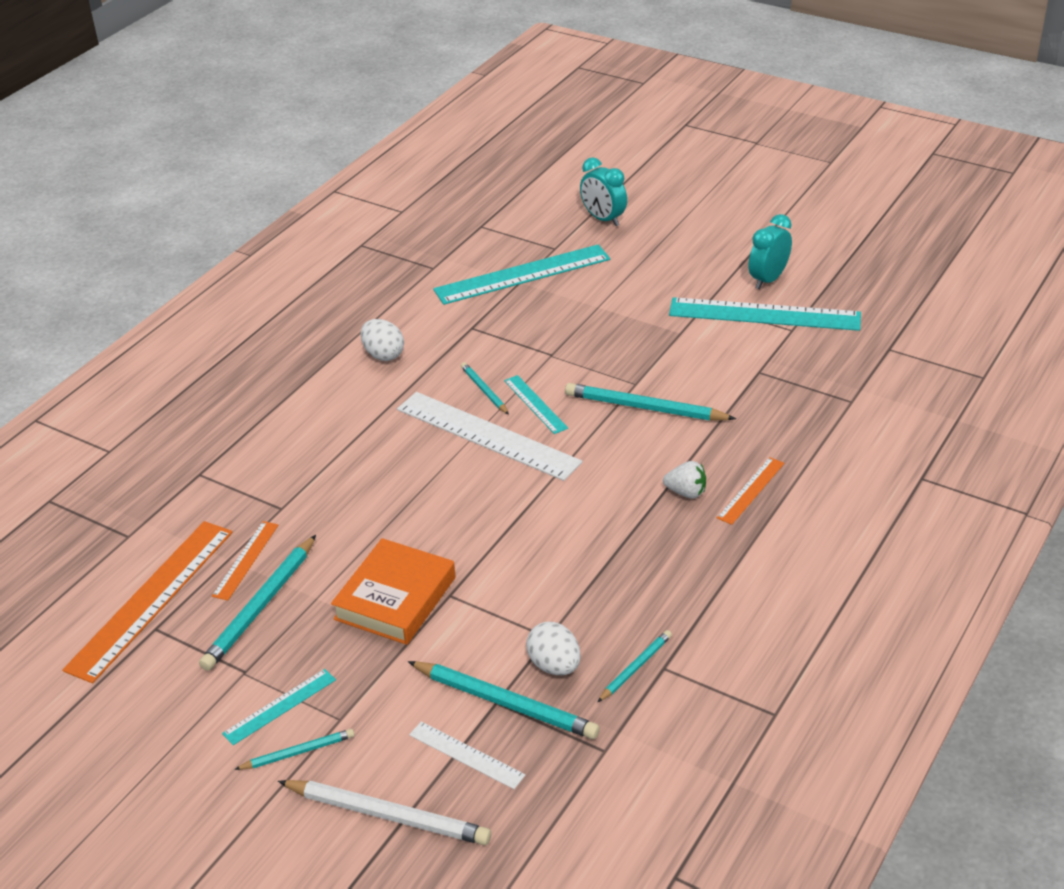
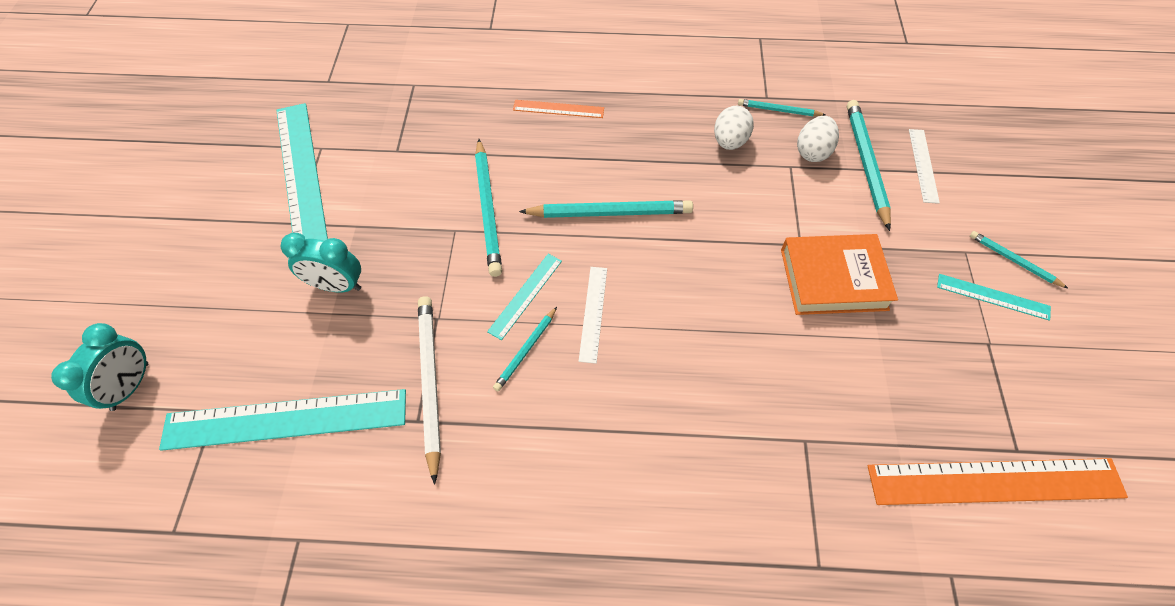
camera: 120 degrees left, 20 degrees up
(246, 560) = (887, 427): orange ruler -> none
(260, 606) = (923, 376): turquoise pencil -> turquoise pencil (610, 212)
(383, 354) = (510, 491): white egg -> white egg (729, 141)
(388, 815) = (1003, 183): white pencil -> white pencil (430, 383)
(487, 435) = (593, 313): white ruler -> white ruler, size x0.50
(522, 274) = (286, 420): turquoise ruler -> turquoise ruler turned 45 degrees counterclockwise
(686, 492) = (584, 144): white strawberry -> none
(768, 279) = (236, 189): turquoise clock -> turquoise clock (337, 285)

